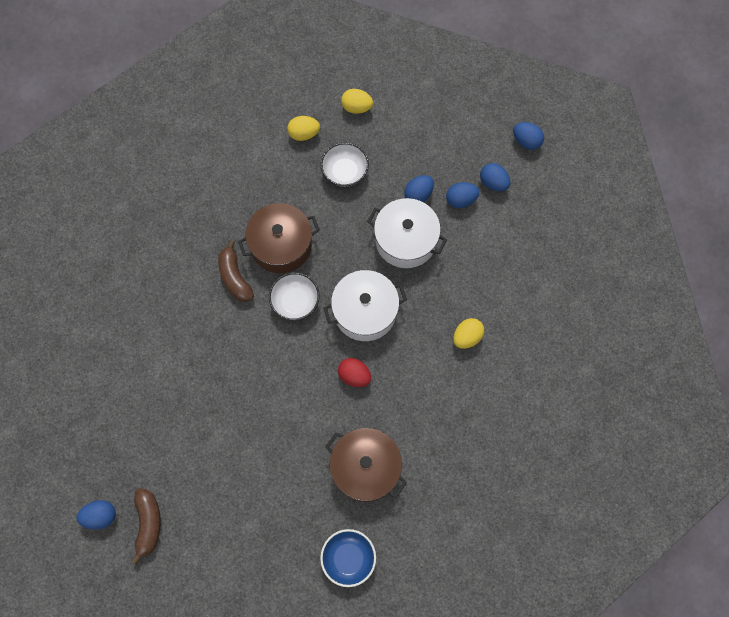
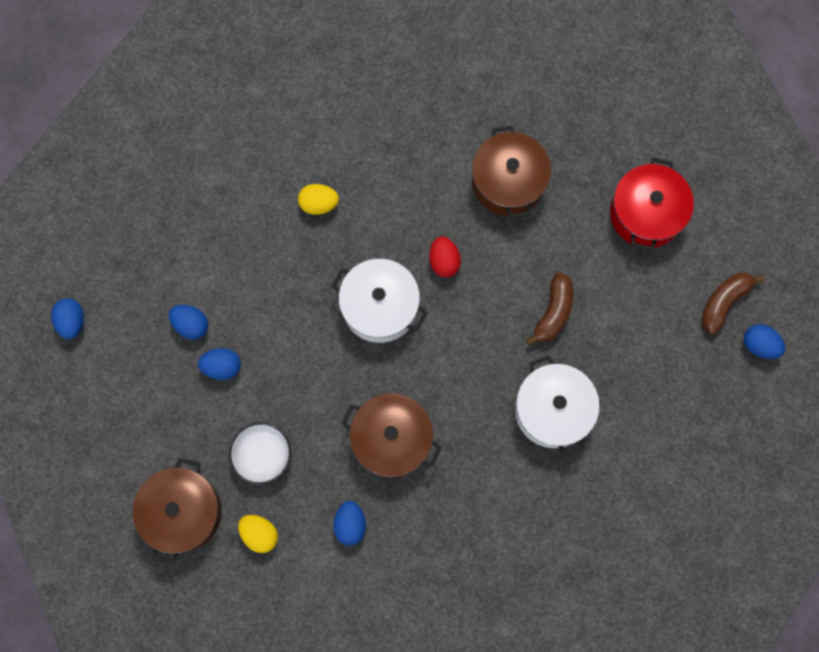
camera: 135 degrees left, 5 degrees up
(235, 277) = (462, 449): brown banana -> brown banana (553, 312)
(254, 536) = (646, 213): none -> red pot
(295, 301) = (430, 373): white bowl -> none
(348, 558) = (587, 131): blue bowl -> none
(356, 107) = (182, 512): yellow egg -> brown pot
(405, 240) = (279, 335): white pot -> white pot (553, 410)
(493, 183) = (146, 312): blue egg -> blue egg (350, 524)

